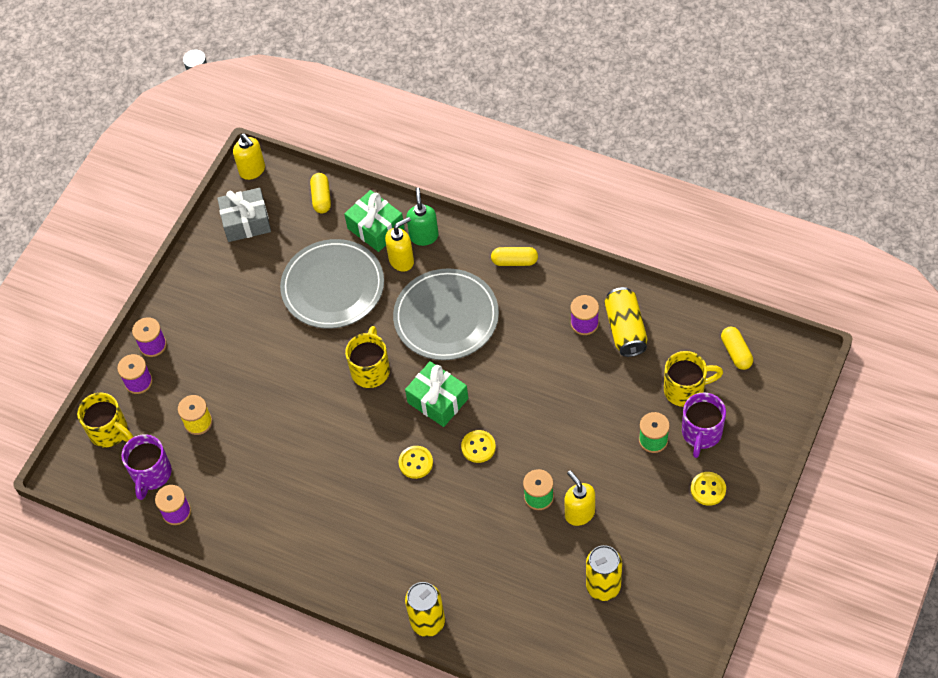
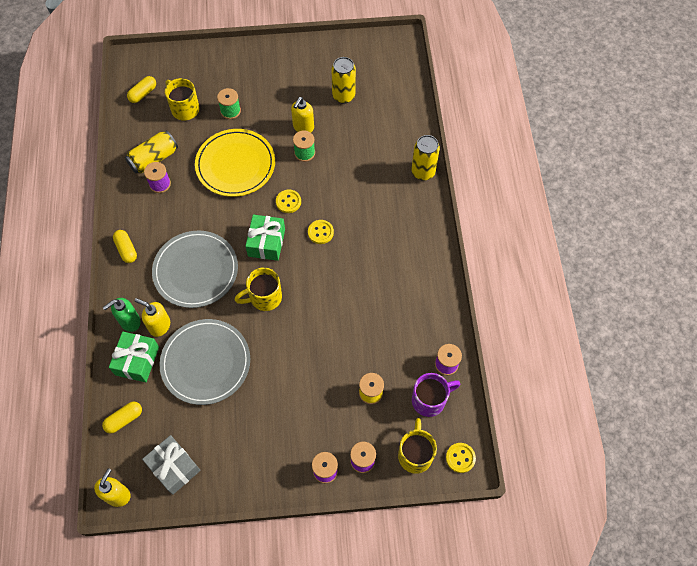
camera: 125 degrees left, 5 degrees up
(566, 412) = (235, 165): none -> yellow plate
(701, 433) = (212, 89): purple mug -> none
(708, 489) = (249, 71): yellow button -> yellow button (460, 458)

